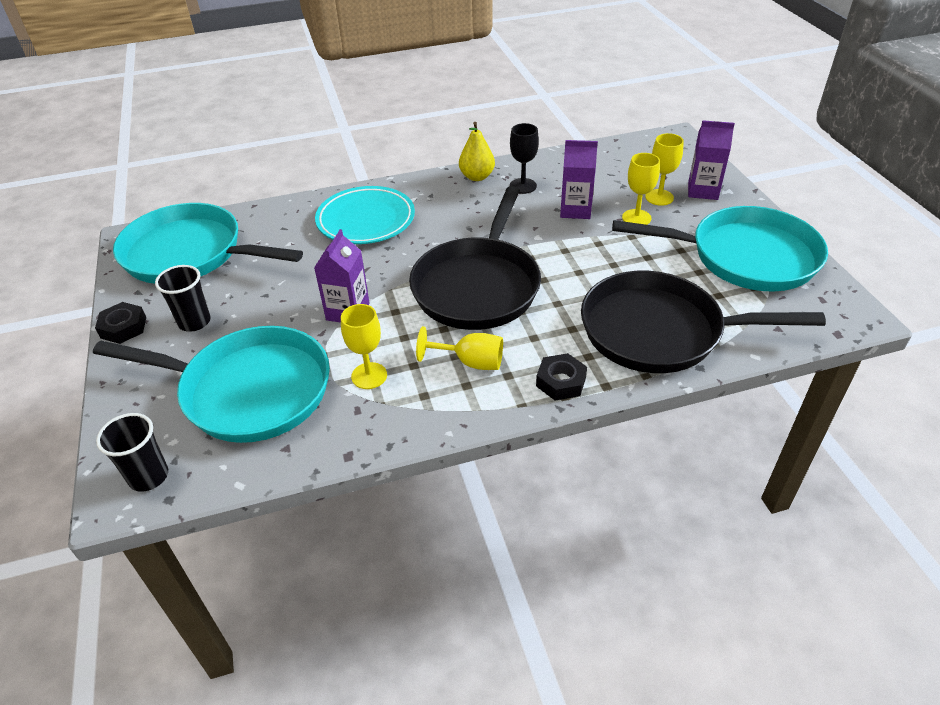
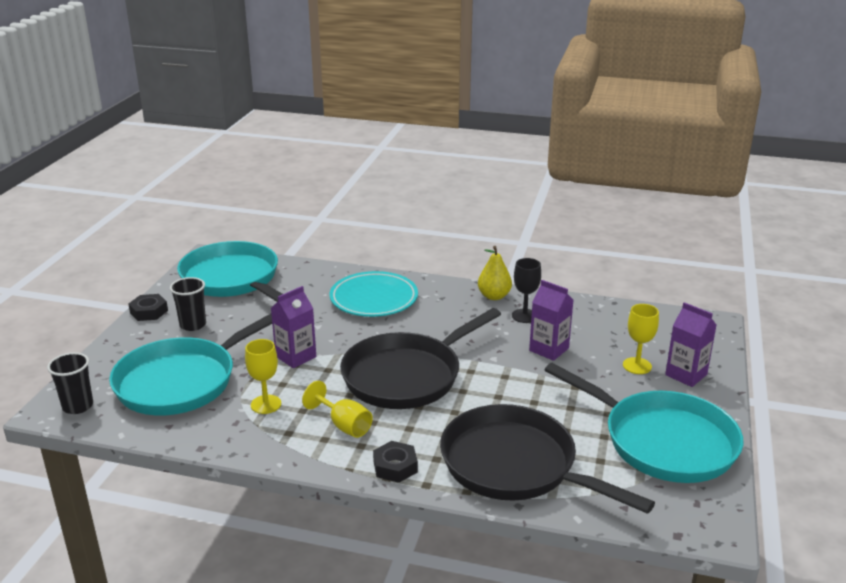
camera: 30 degrees right, 15 degrees down
(248, 391) = (182, 381): turquoise pan -> turquoise pan turned 90 degrees clockwise
(636, 218) = (596, 374): yellow goblet -> none

